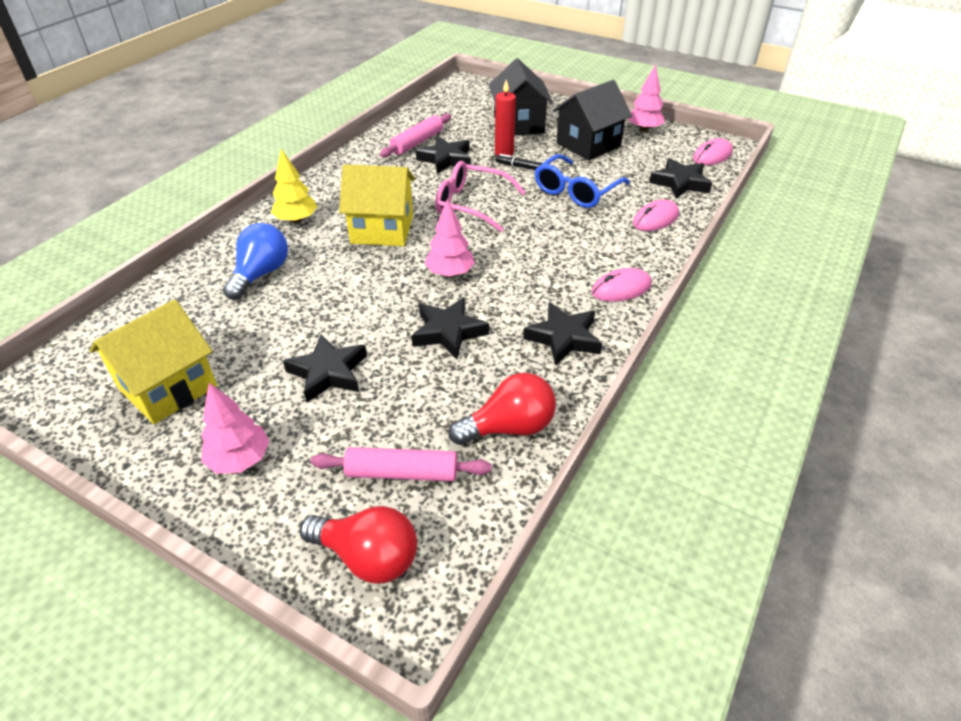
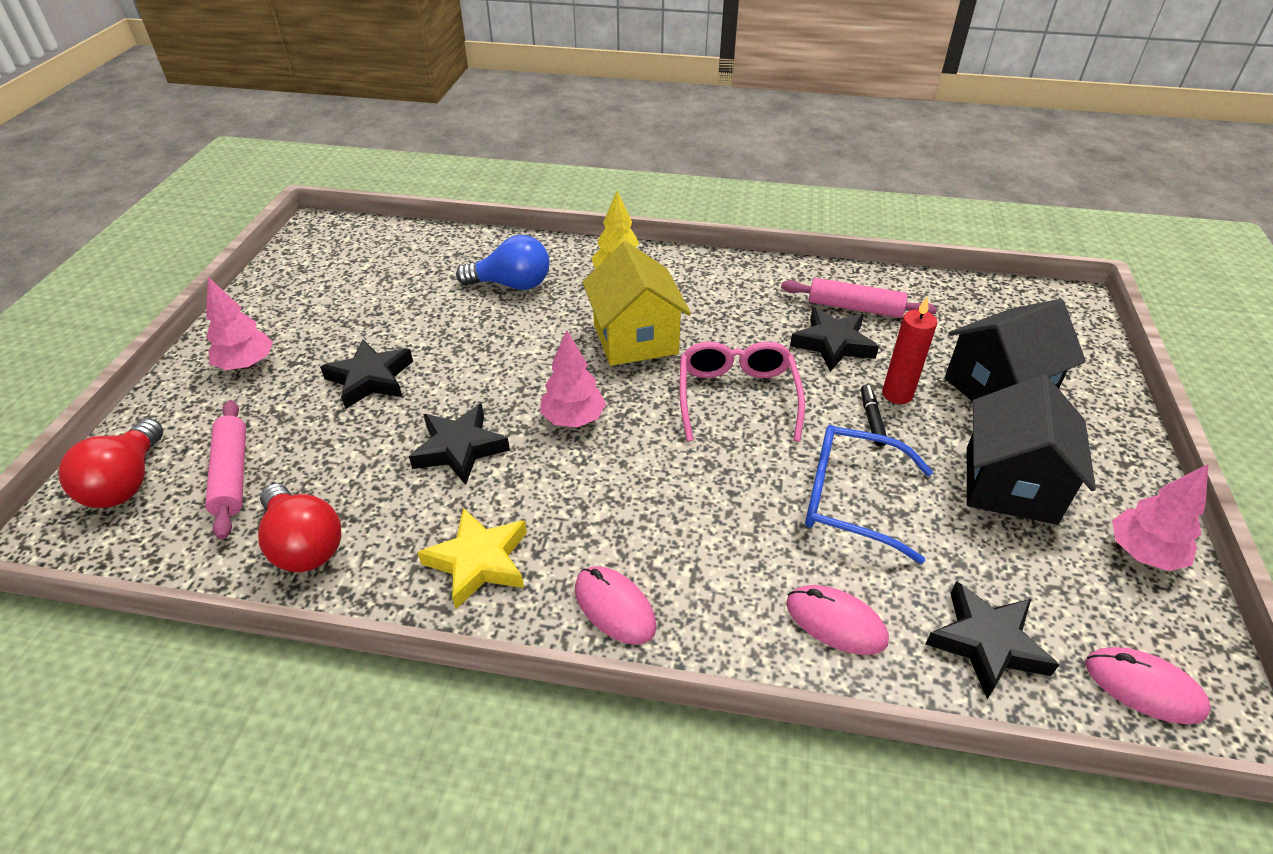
camera: 70 degrees right, 0 degrees up
(168, 387) = (333, 293): yellow house -> none
(563, 338) = (479, 561): black star -> yellow star
(588, 145) = (1010, 485): black house -> black house turned 75 degrees clockwise

